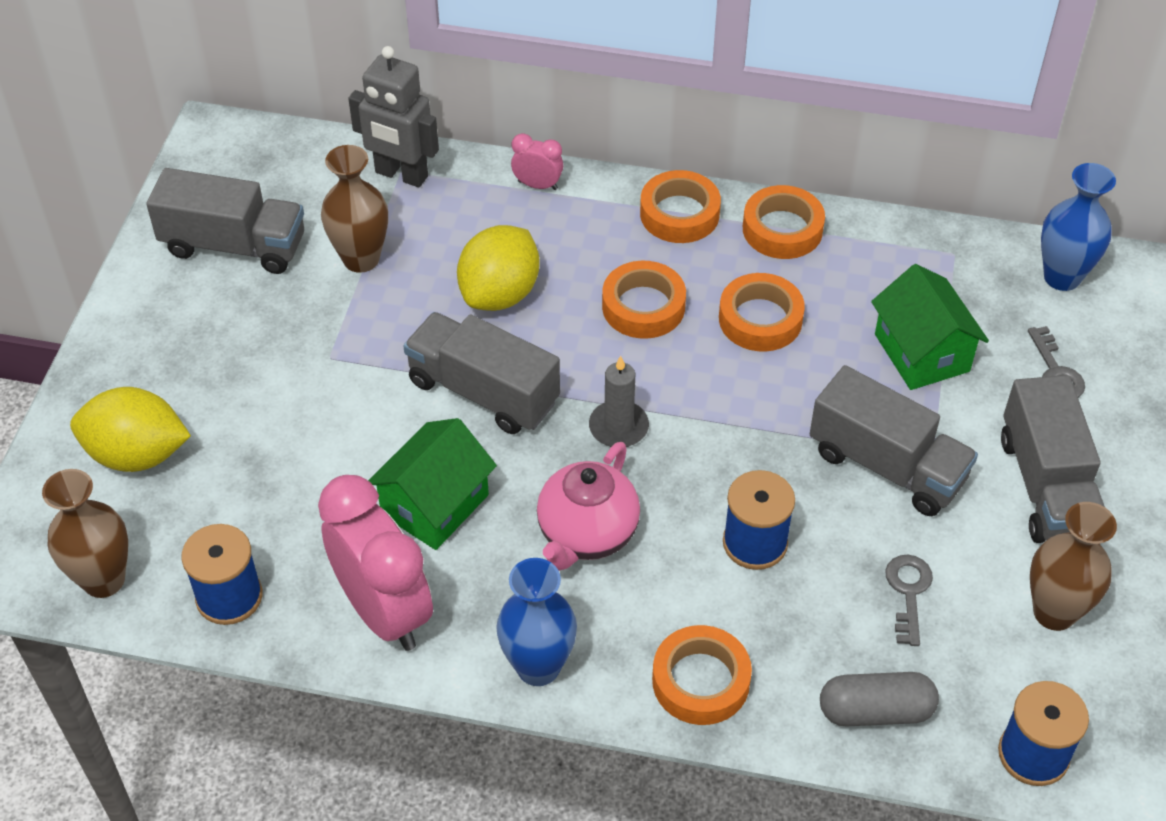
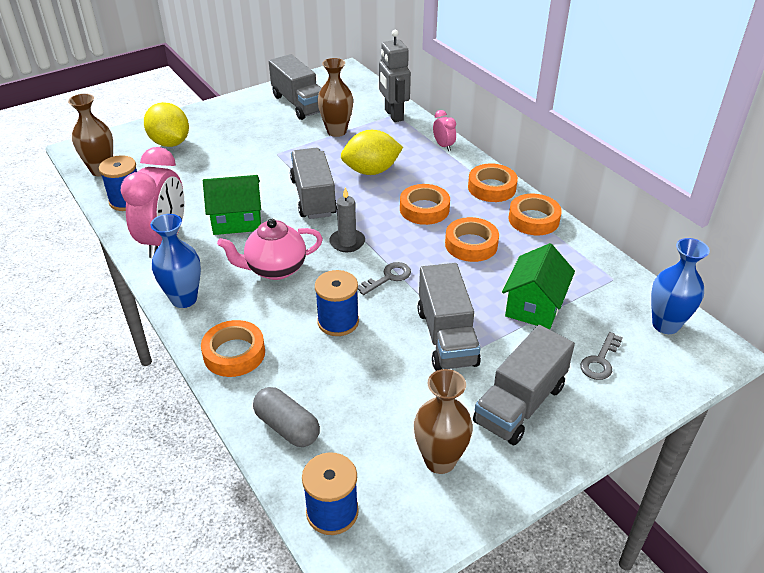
camera: 45 degrees right, 10 degrees down
(908, 593) = (377, 393): grey key -> grey key (388, 277)

